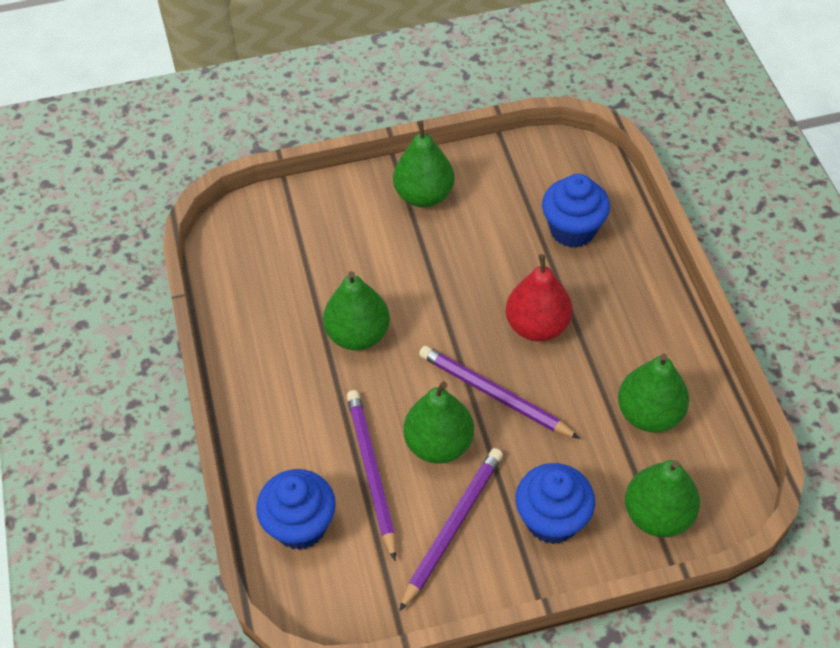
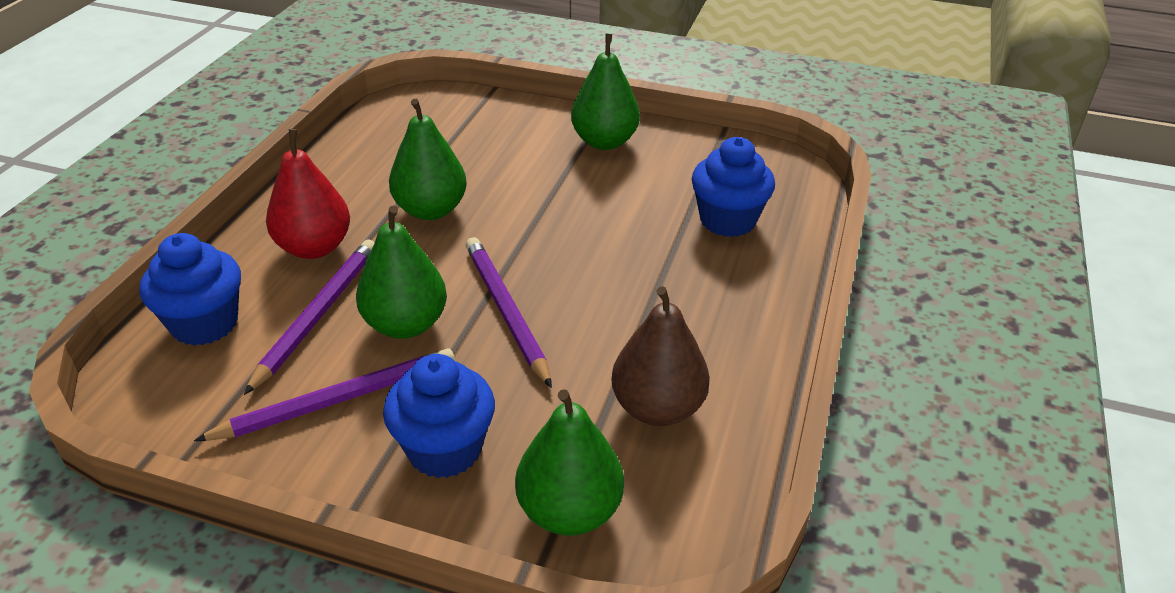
camera: 30 degrees right, 15 degrees down
(537, 326) = (611, 277): red pear -> red pear (314, 247)
(649, 414) = (657, 408): green pear -> brown pear

